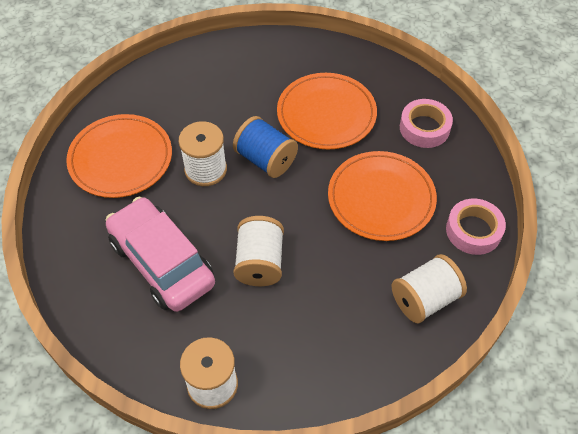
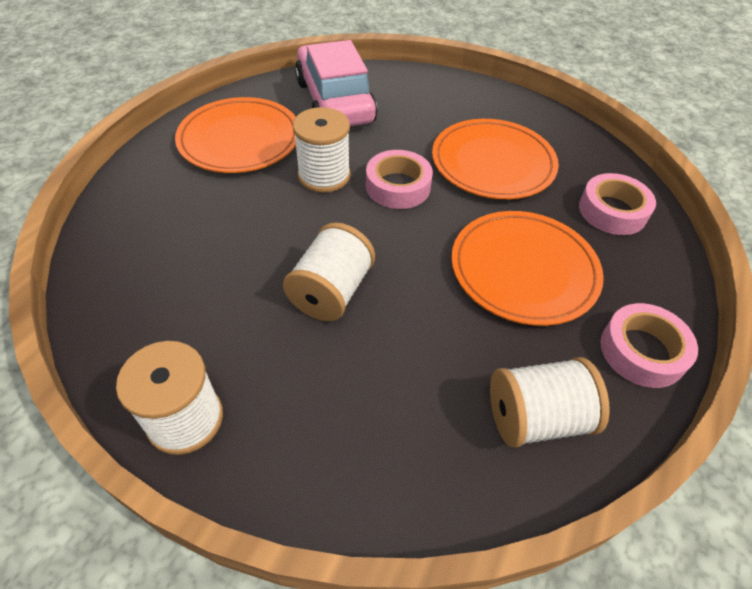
camera: 20 degrees right, 5 degrees down
(162, 263) = (216, 252): pink car -> pink car (335, 102)
(265, 159) = (398, 186): blue spool -> pink tape

